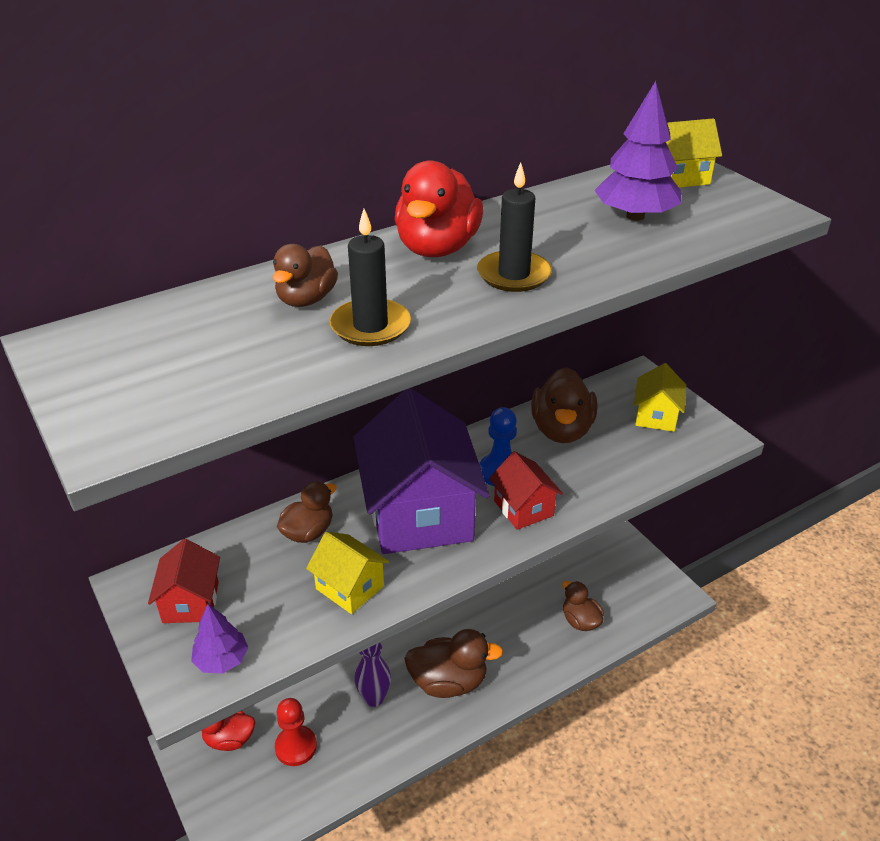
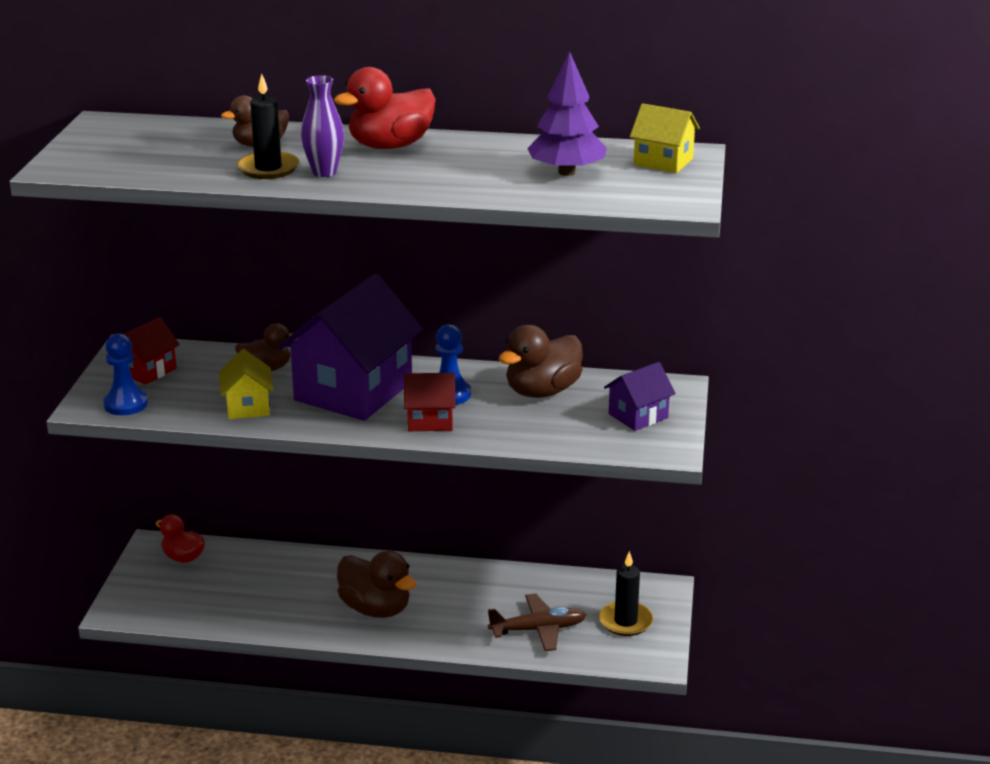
camera: 40 degrees right, 10 degrees down
(222, 660) = (126, 404): purple tree -> blue pawn
(296, 747) = (220, 585): red pawn -> none
(374, 698) = (308, 588): purple vase -> purple vase (324, 172)
(514, 275) = (406, 174): black candle -> black candle (625, 621)
(523, 508) = (430, 420): red house -> red house turned 75 degrees clockwise
(580, 621) = (538, 629): brown duck -> brown plane
(656, 416) = (638, 416): yellow house -> purple house

